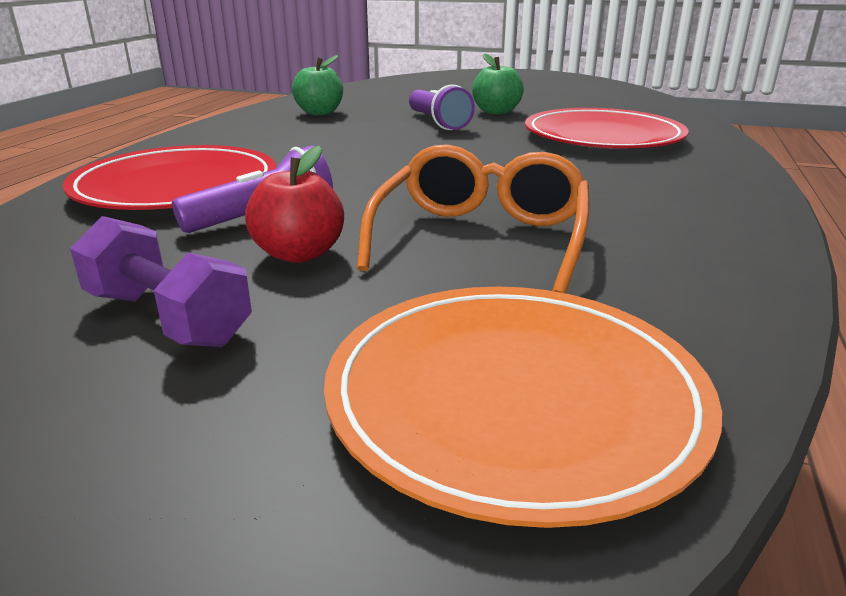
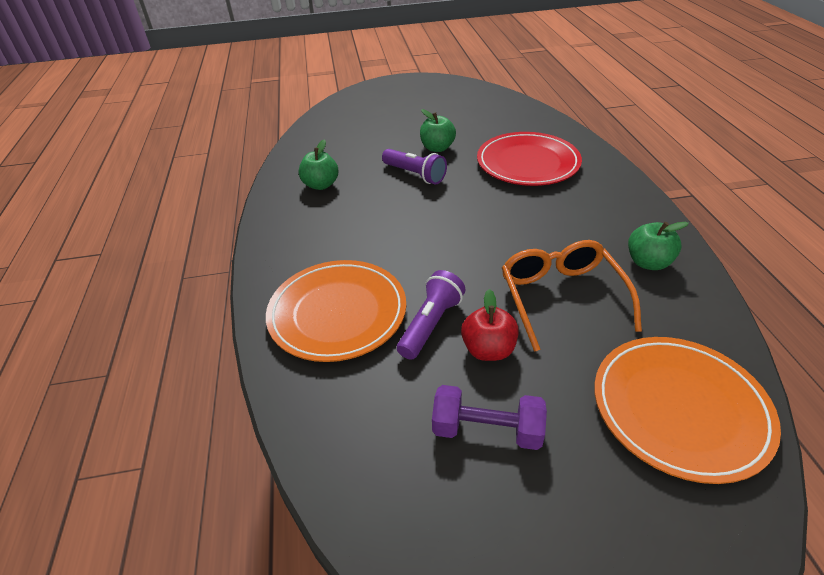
camera: 25 degrees left, 15 degrees up
(176, 187) = (337, 313): red plate -> orange plate
(679, 240) = (648, 262): none -> green apple

